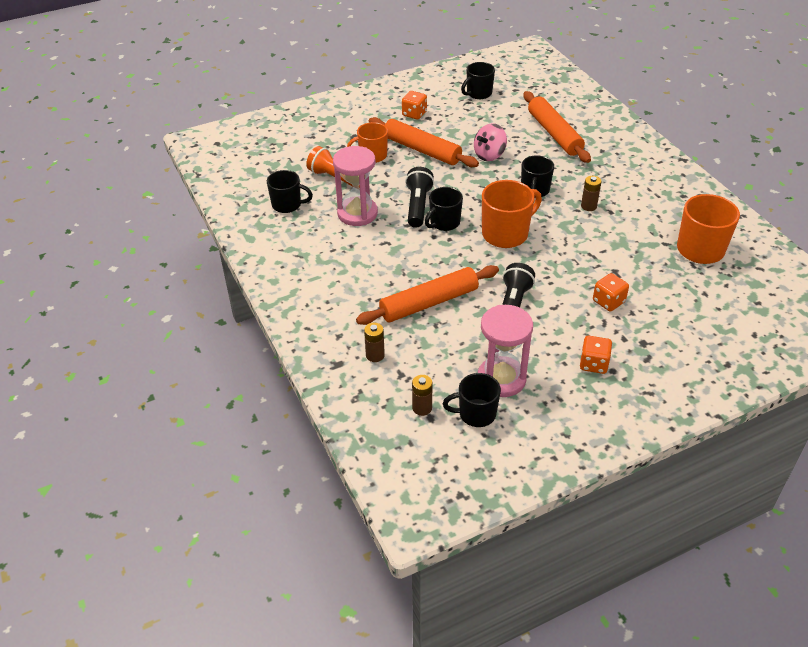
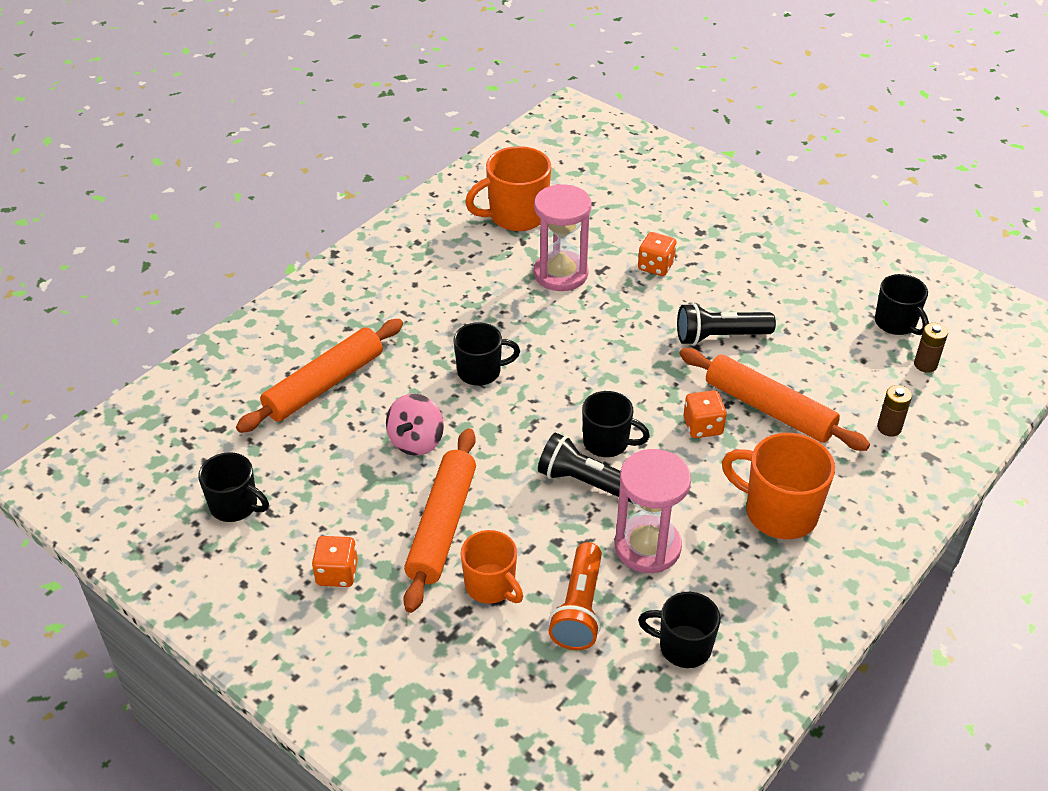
camera: 115 degrees left, 0 degrees up
(287, 205) = (683, 647): black mug -> black mug turned 60 degrees counterclockwise
(418, 206) = (587, 483): black flashlight -> black flashlight turned 45 degrees clockwise
(489, 155) = (416, 441): pink spinning top -> pink spinning top turned 90 degrees clockwise
(501, 379) = (834, 317): pink hourglass -> pink hourglass (560, 274)
(506, 234) = (591, 375): orange mug -> orange mug (778, 512)
(588, 206) = (486, 315): brown battery -> none
(593, 364) = (758, 259): orange dice -> orange dice (703, 426)

